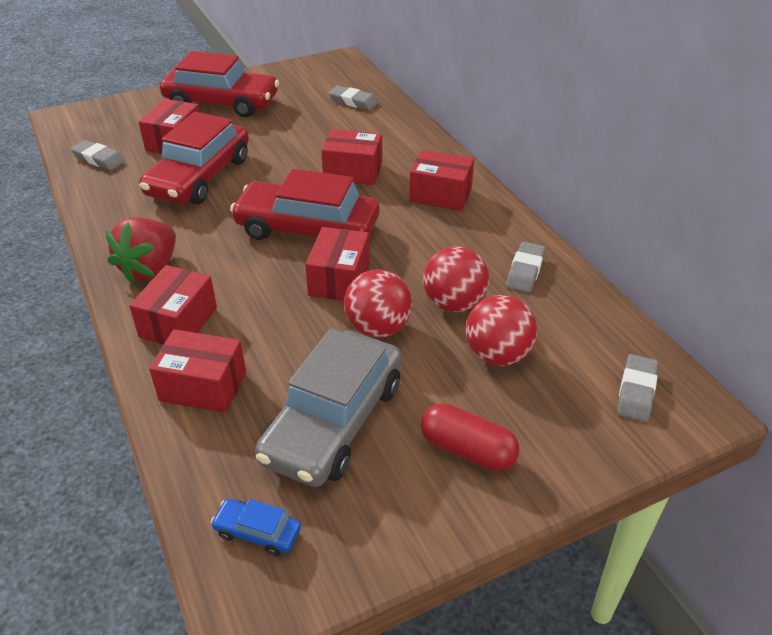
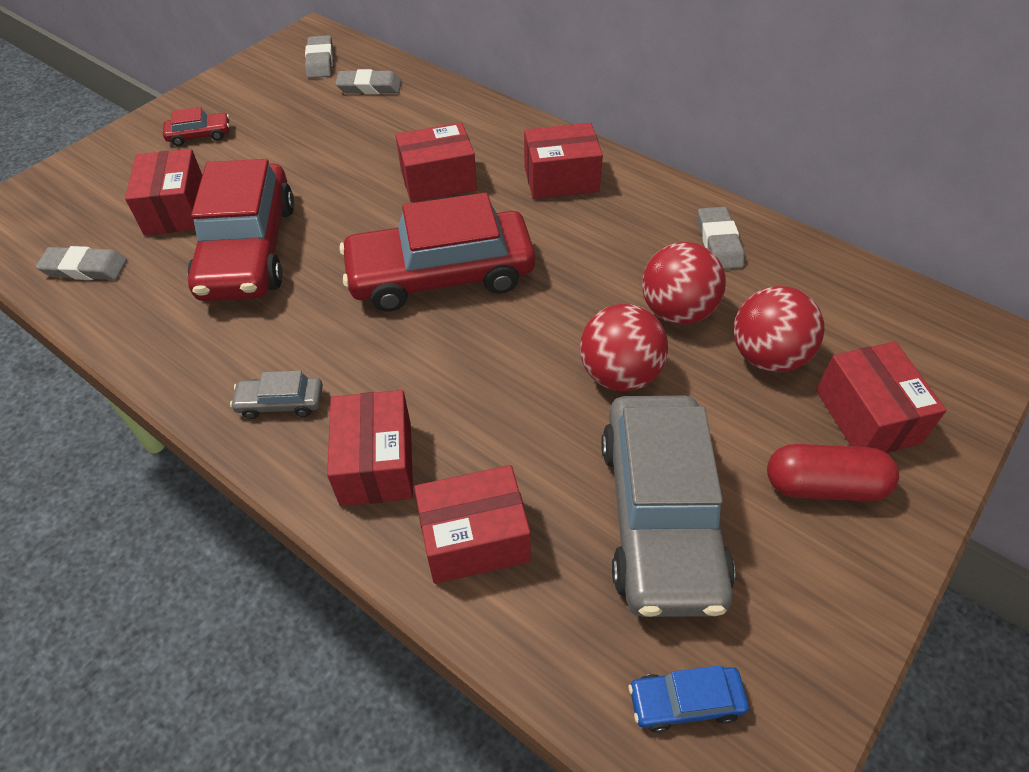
camera: 25 degrees left, 10 degrees up
(150, 269) = (281, 403): red strawberry -> grey car
(222, 102) = (199, 135): red car -> red car, size x0.41
(339, 279) = (529, 328): red box -> red box (867, 416)
(636, 391) = (926, 344): grey eraser -> grey eraser (320, 61)

